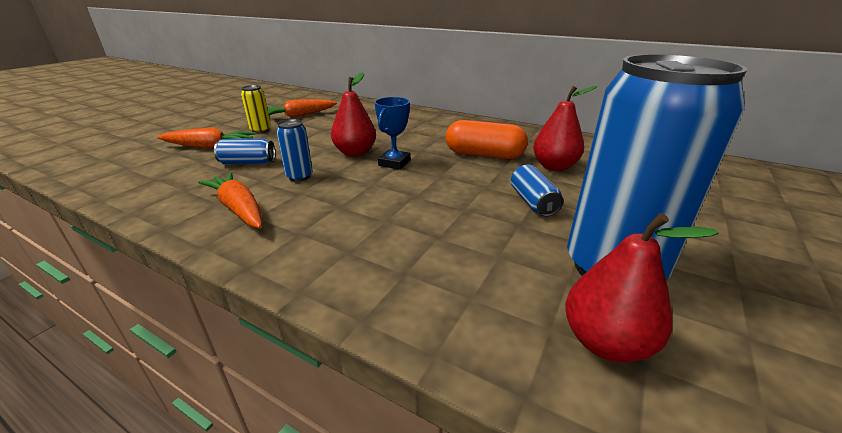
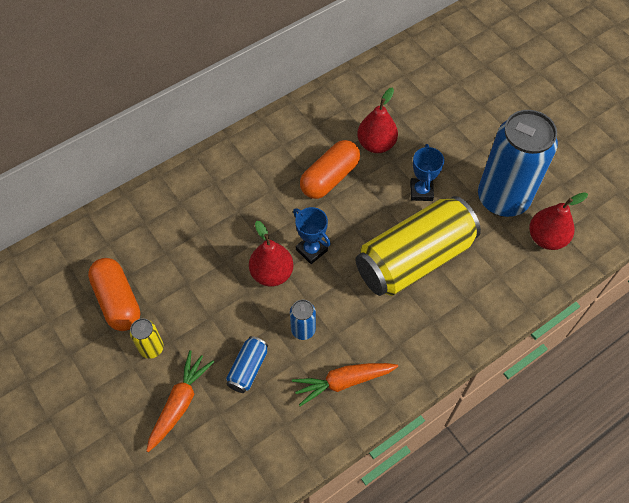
camera: 65 degrees left, 30 degrees up
(298, 116) = (117, 301): orange carrot -> orange capsule
(434, 217) = (414, 259): none -> yellow can
(533, 202) = (421, 191): blue can -> blue trophy

